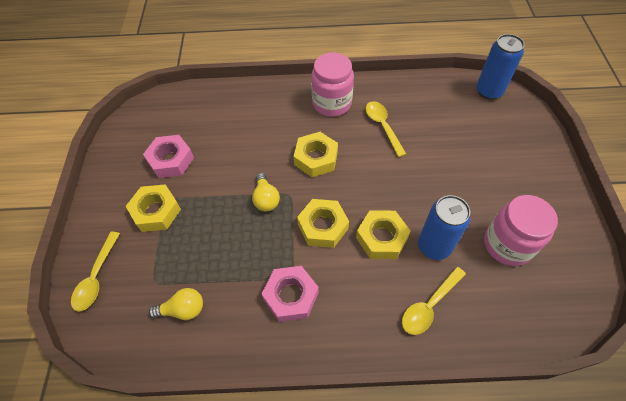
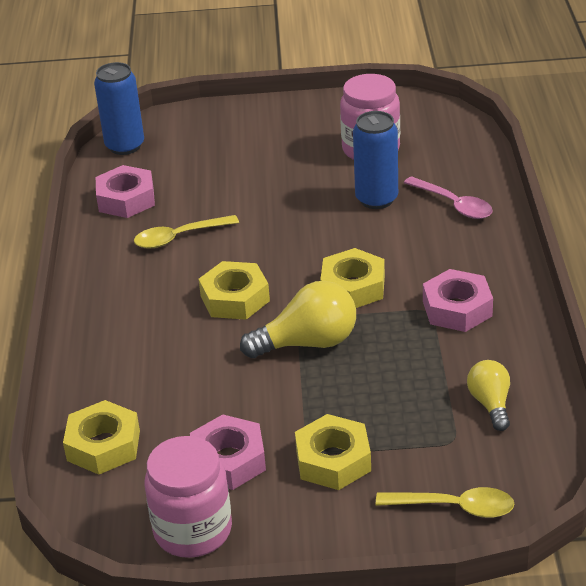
camera: 90 degrees left, 20 degrees down
(266, 199) = (308, 343): yellow light bulb -> yellow light bulb, size x1.64
(332, 103) = (124, 287): pink jar -> pink jar (193, 530)
(381, 238) = (367, 238): yellow nut -> yellow nut (103, 445)
(425, 97) = (126, 199): none -> pink nut
(429, 306) = (454, 205): yellow spoon -> pink spoon

